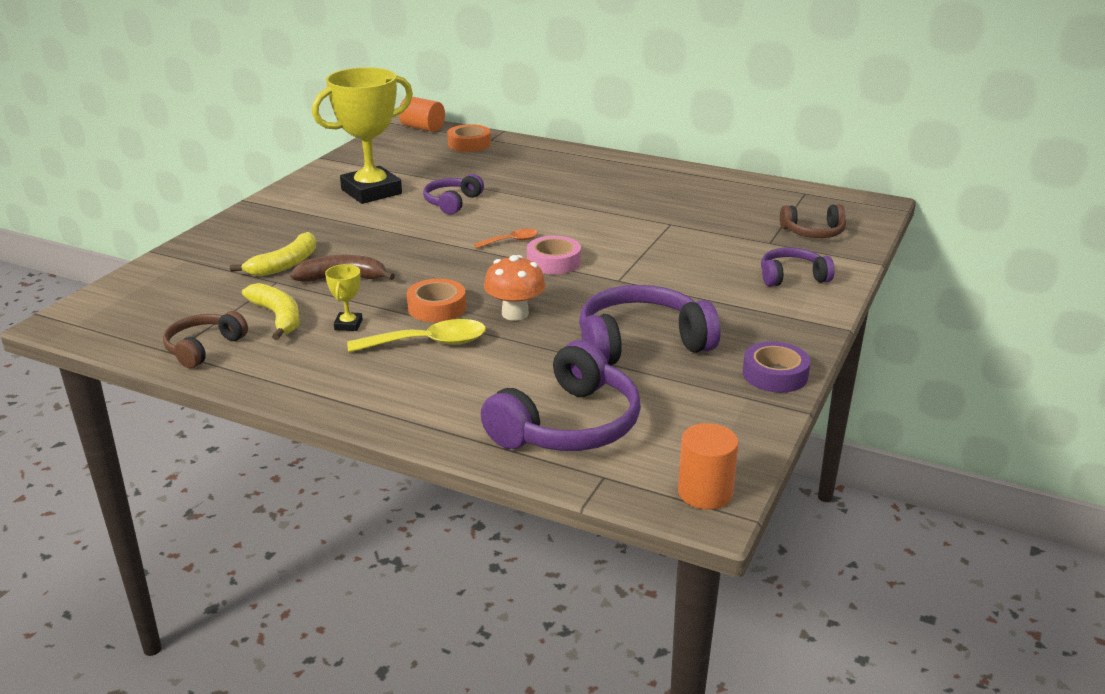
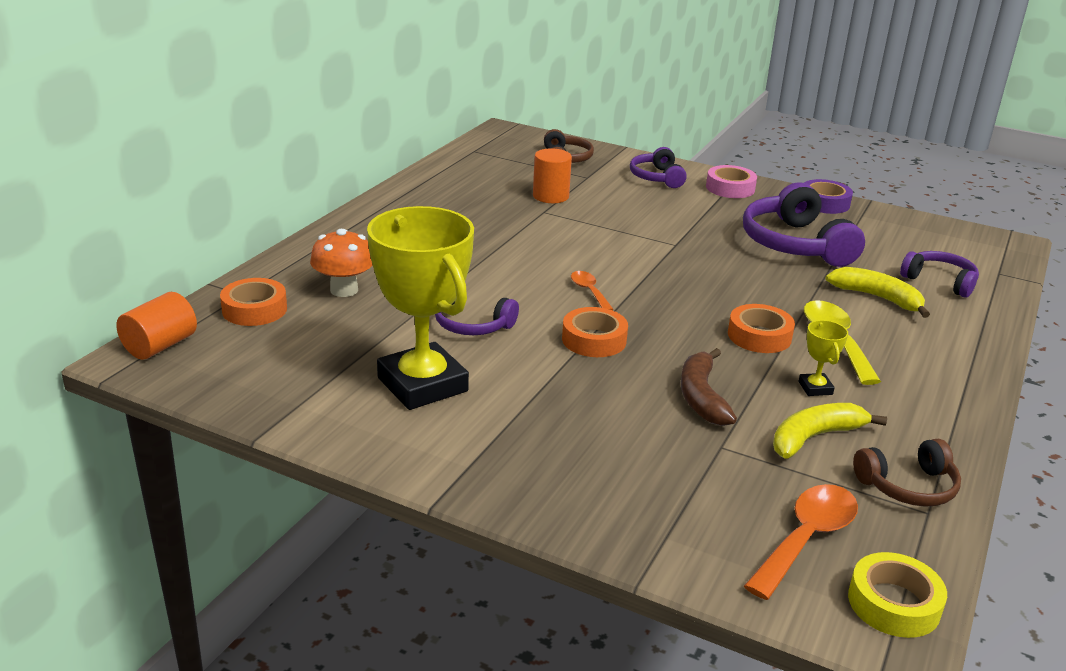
camera: 90 degrees left, 0 degrees up
(89, 325) = (893, 603): none -> yellow tape
(164, 303) = (806, 538): none -> orange spoon
(203, 348) = (908, 486): brown headphones -> brown headphones turned 45 degrees counterclockwise
(285, 264) = (670, 443): yellow banana -> yellow banana (877, 298)
(348, 325) = (815, 388): yellow trophy -> yellow trophy turned 75 degrees clockwise
(430, 242) = (594, 340): none -> orange tape
(515, 314) = (760, 295): orange mushroom -> orange mushroom (344, 290)
(553, 262) = (640, 272): pink tape -> pink tape (730, 188)
(568, 425) = (940, 281): purple headphones -> purple headphones, size x0.58
(705, 492) = (993, 241): orange cylinder -> orange cylinder (550, 196)

